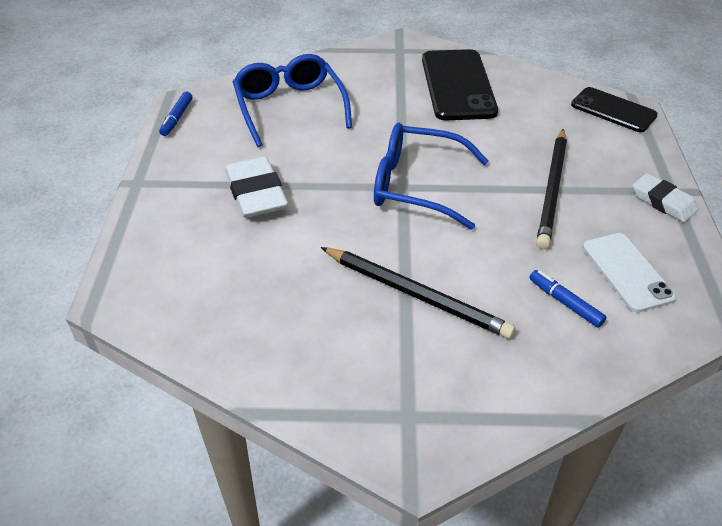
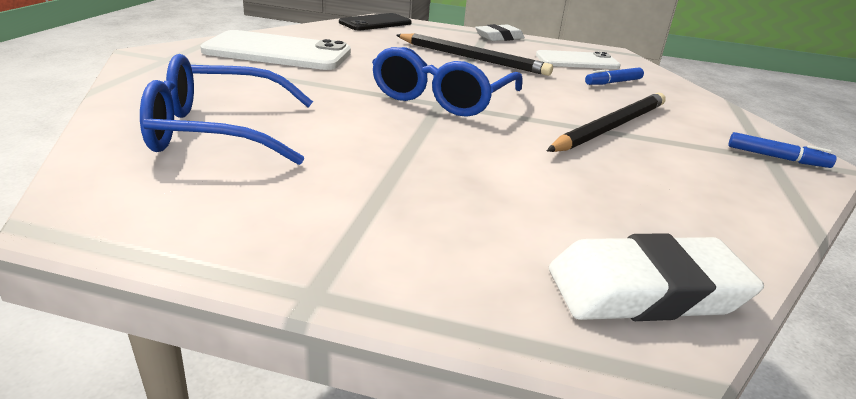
camera: 80 degrees left, 15 degrees down
(177, 118) = (129, 226): blue marker -> blue marker (777, 157)
(256, 193) = (412, 181): white eraser -> white eraser (646, 290)
(458, 85) = (278, 52): black phone -> white phone

